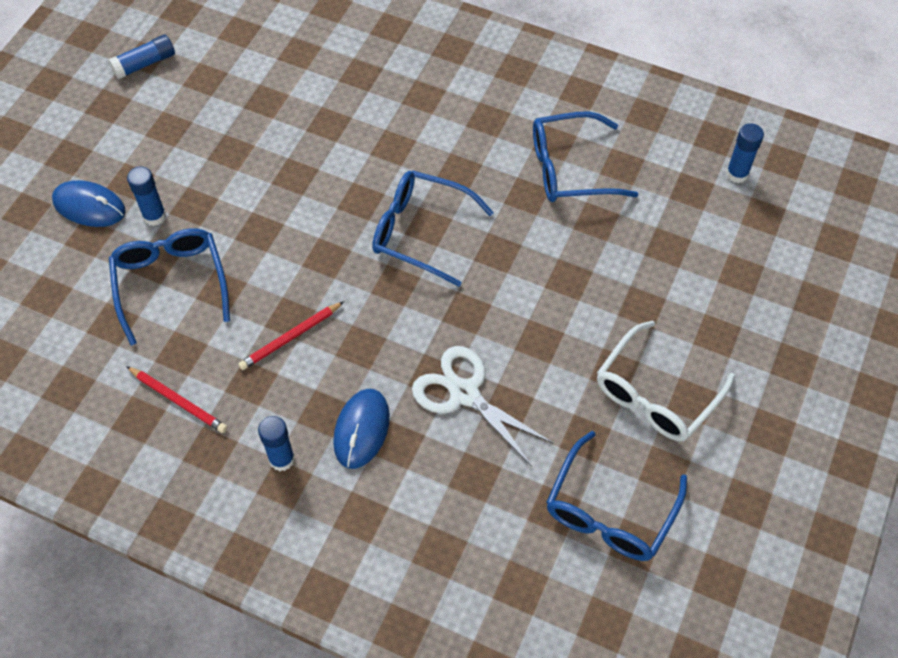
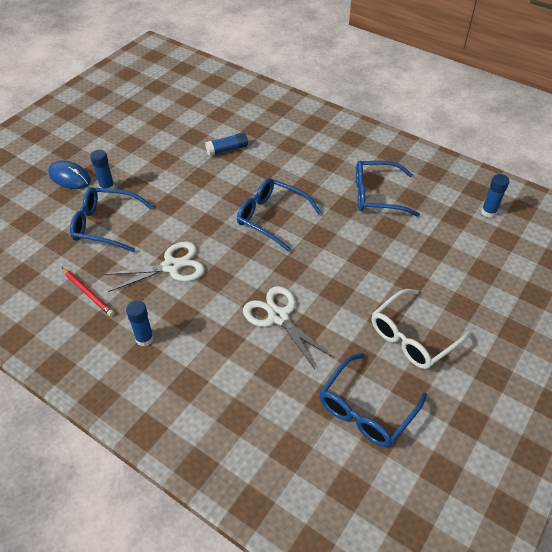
camera: 10 degrees right, 10 degrees down
(144, 64) = (127, 109): blue glue stick -> blue glue stick (227, 149)
(170, 283) = (105, 225): blue glasses -> blue glasses turned 75 degrees counterclockwise
(290, 337) = (171, 266): red pencil -> white scissors
(361, 429) = (203, 328): blue mouse -> none

